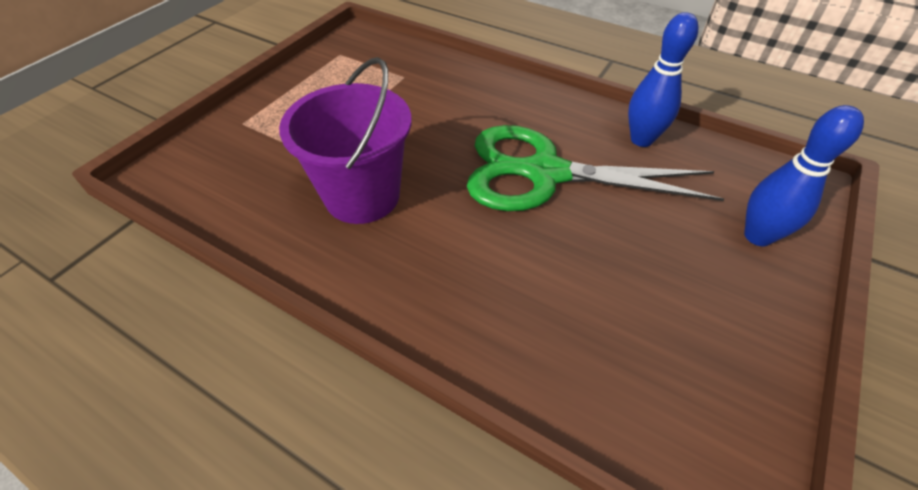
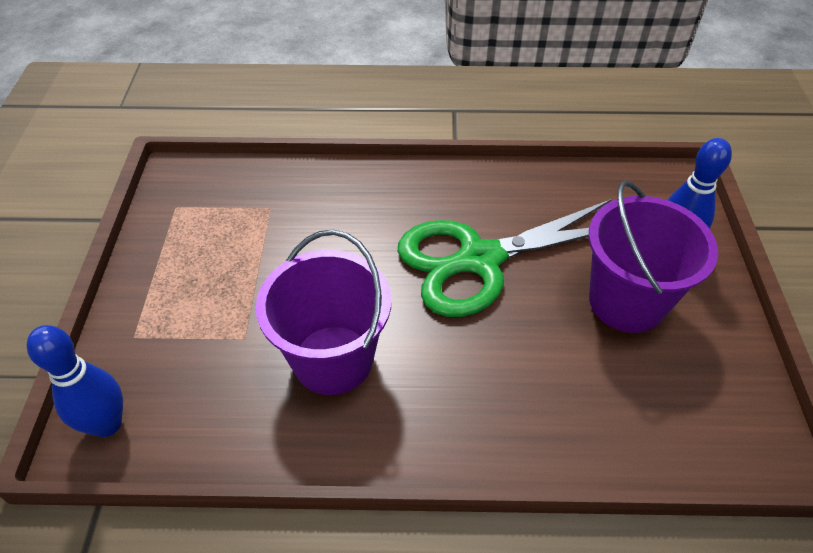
camera: 30 degrees left, 0 degrees up
(641, 139) = (536, 190): blue bowling pin -> blue bowling pin (107, 424)
(666, 264) = (626, 301): none -> purple bucket

